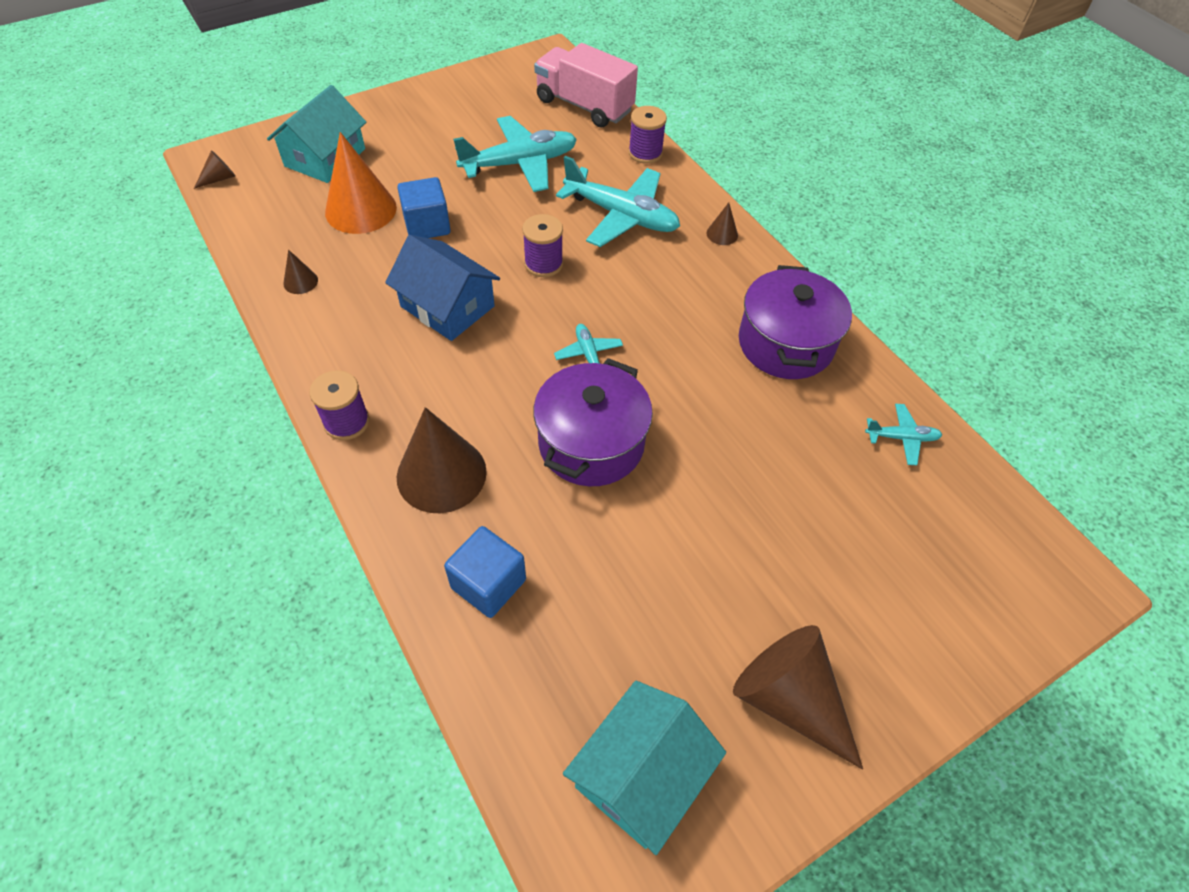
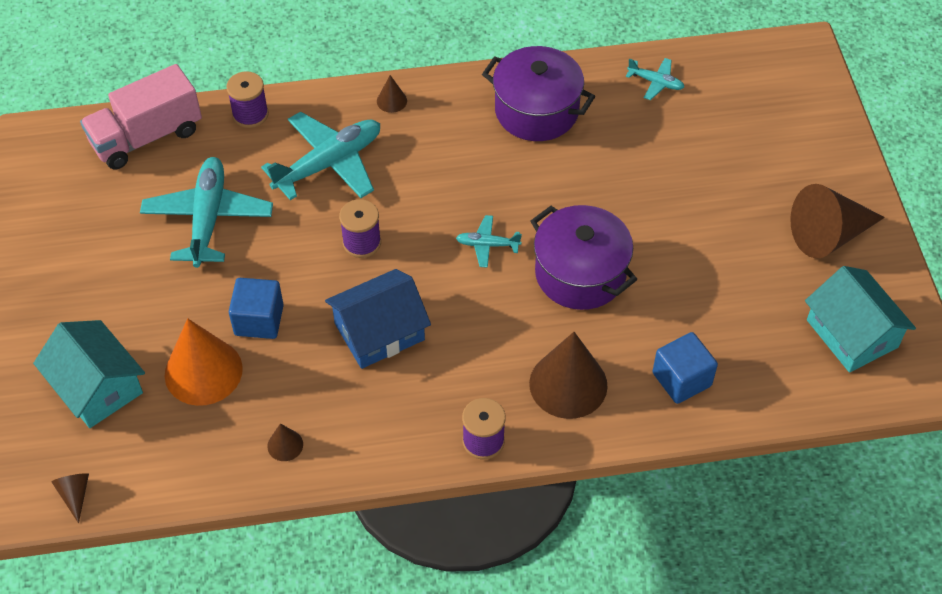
camera: 65 degrees left, 0 degrees up
(901, 438) = (656, 82): turquoise plane -> turquoise plane turned 90 degrees clockwise

